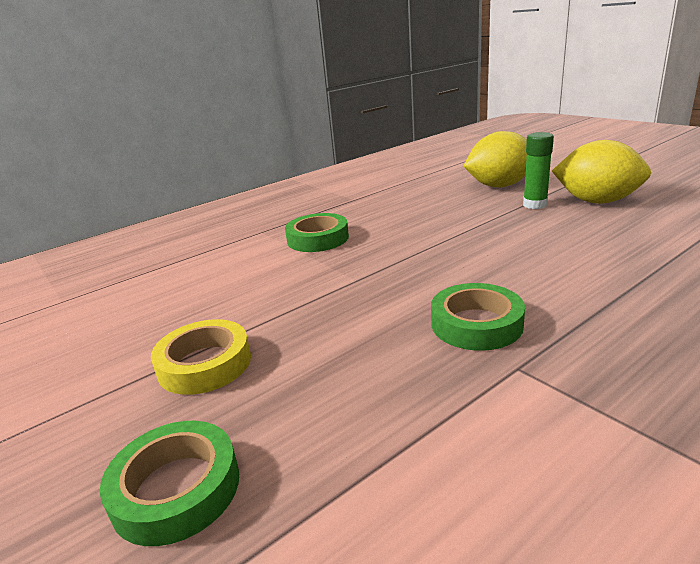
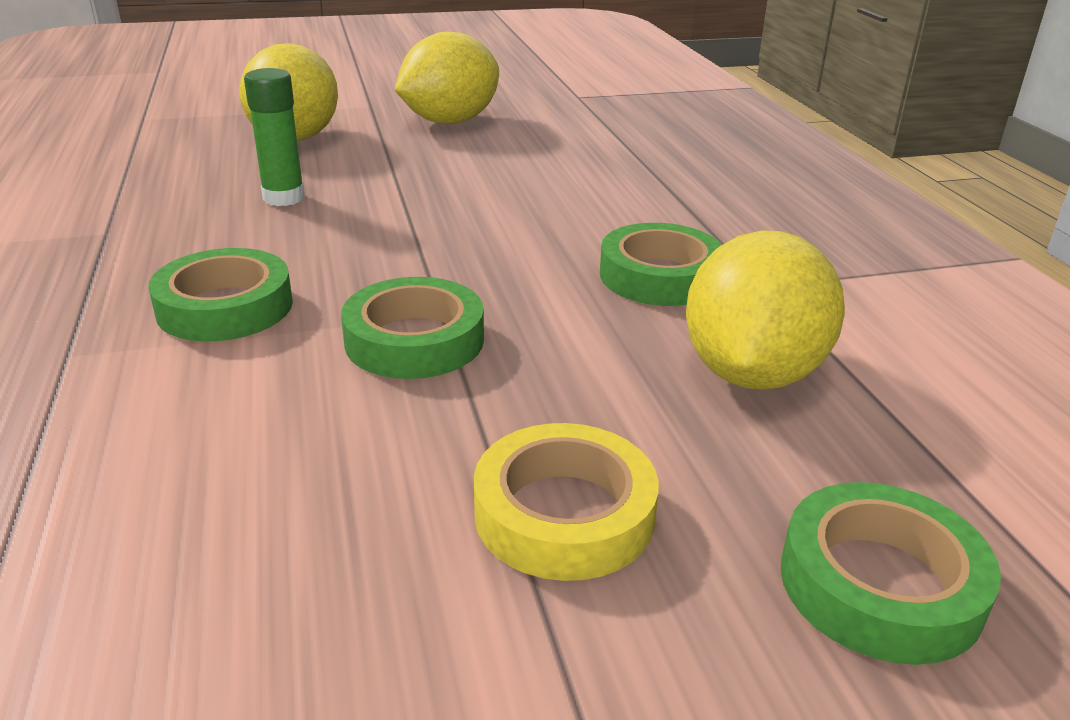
camera: 70 degrees left, 5 degrees up
(326, 282) = (414, 340): none -> green tape
(380, 390) = (752, 373): none -> yellow lemon
(535, 205) = (399, 146): green glue stick -> green glue stick (284, 198)

